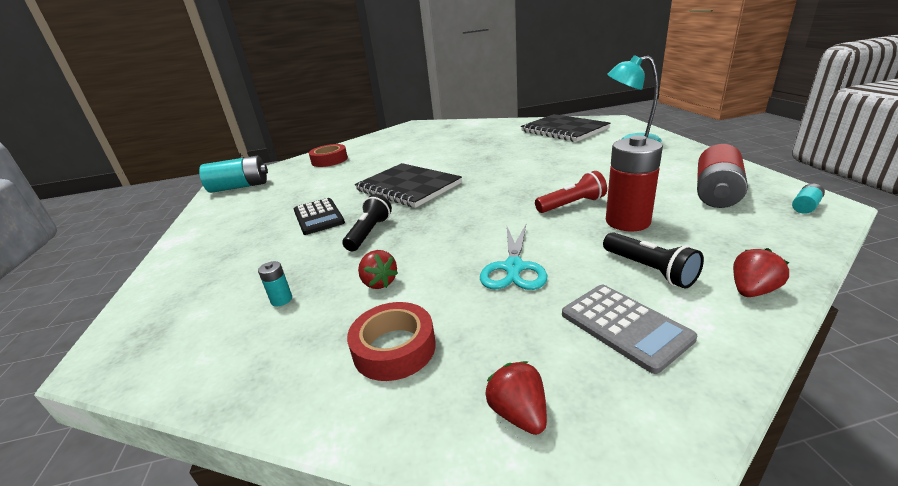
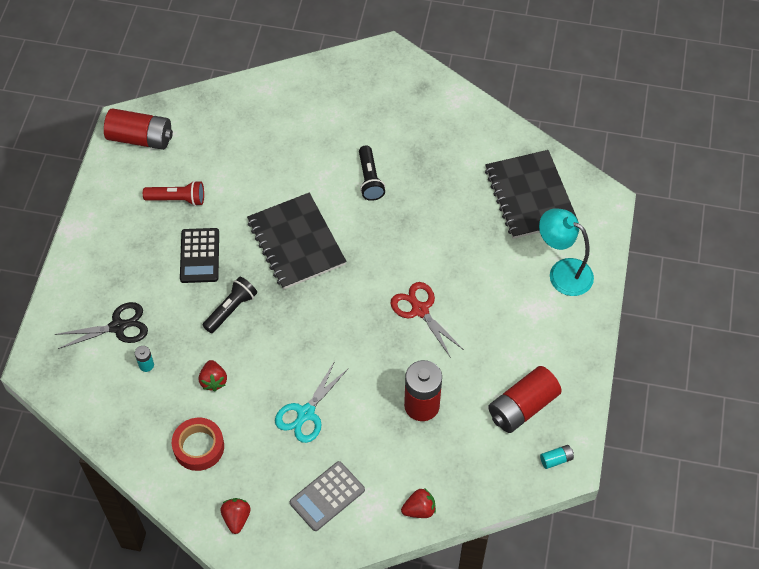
camera: 20 degrees right, 30 degrees up
(234, 283) = (118, 327): none -> black scissors
(239, 187) = (140, 138): turquoise battery -> red battery
(329, 160) = (247, 119): red tape -> none
(551, 182) = (420, 310): none -> red scissors
(572, 204) = (405, 358): red flashlight -> red flashlight (177, 199)
(624, 326) = (327, 496): grey calculator -> grey calculator turned 60 degrees clockwise
(649, 270) = (384, 462): black flashlight -> black flashlight (370, 179)

